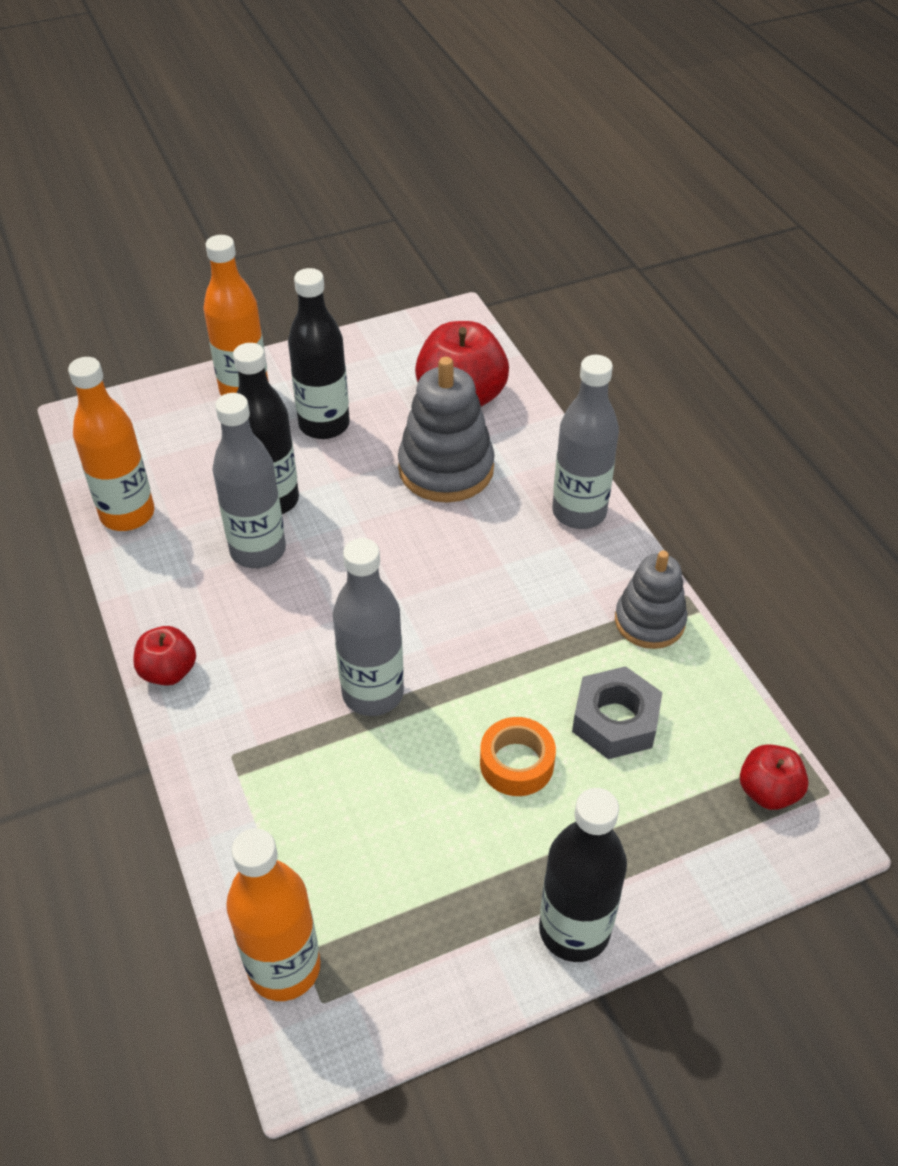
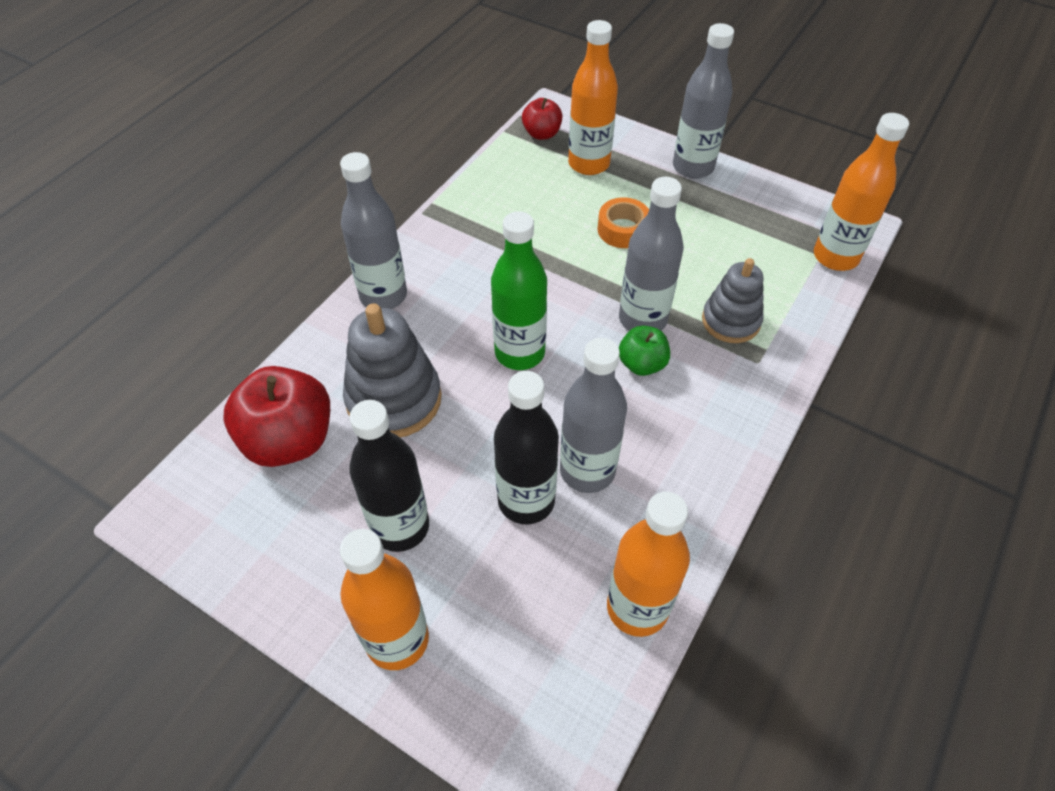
camera: 125 degrees left, 5 degrees up
(168, 671) = (742, 444): red apple -> none
(321, 656) = (642, 364): none -> green apple
(420, 573) = (520, 353): none -> green bottle
(574, 930) = (693, 167): black bottle -> grey bottle
(615, 721) = (552, 204): grey nut -> none
(649, 621) = (460, 220): grey stacking toy -> grey stacking toy (731, 321)
(666, 806) = (589, 164): none -> orange bottle

